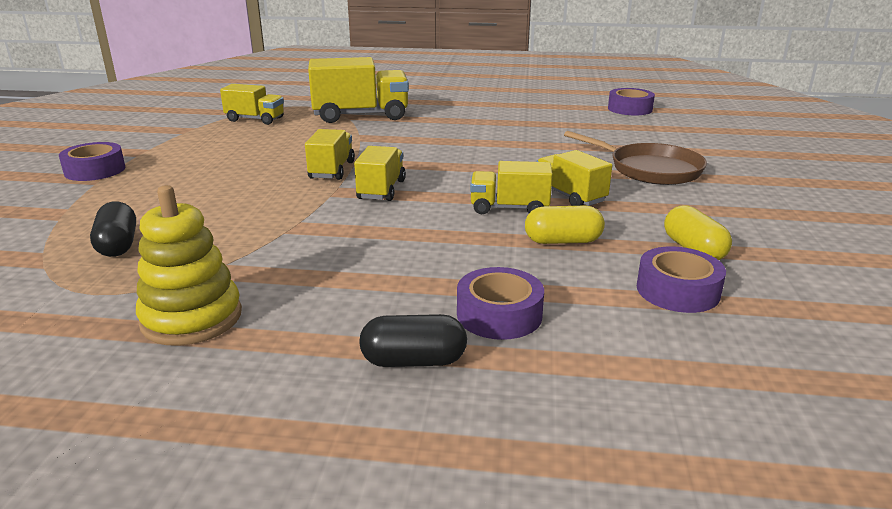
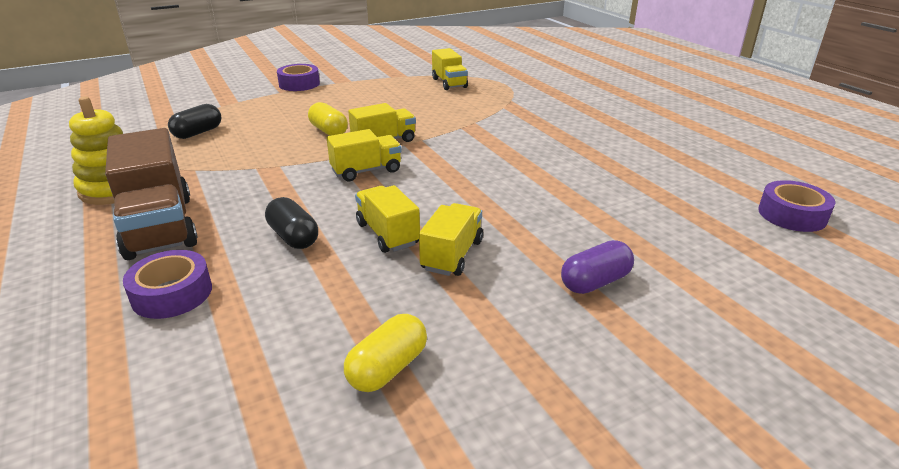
camera: 55 degrees right, 5 degrees up
(345, 302) = (160, 226): none -> brown truck
(361, 116) = (517, 108): yellow truck -> none
(414, 361) = (85, 281): black capsule -> black capsule (293, 237)
(563, 241) = (338, 282): yellow capsule -> yellow capsule (328, 131)
(650, 169) = (595, 282): brown pan -> purple capsule
(677, 290) = (276, 380): purple tape -> none

